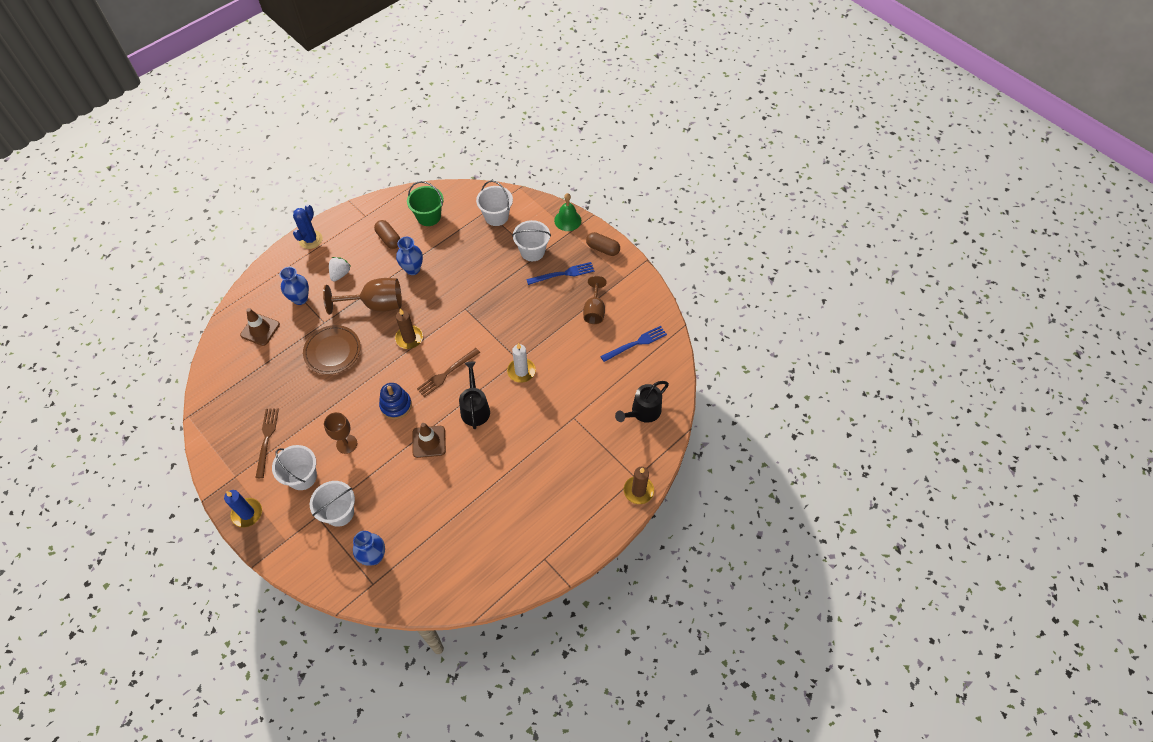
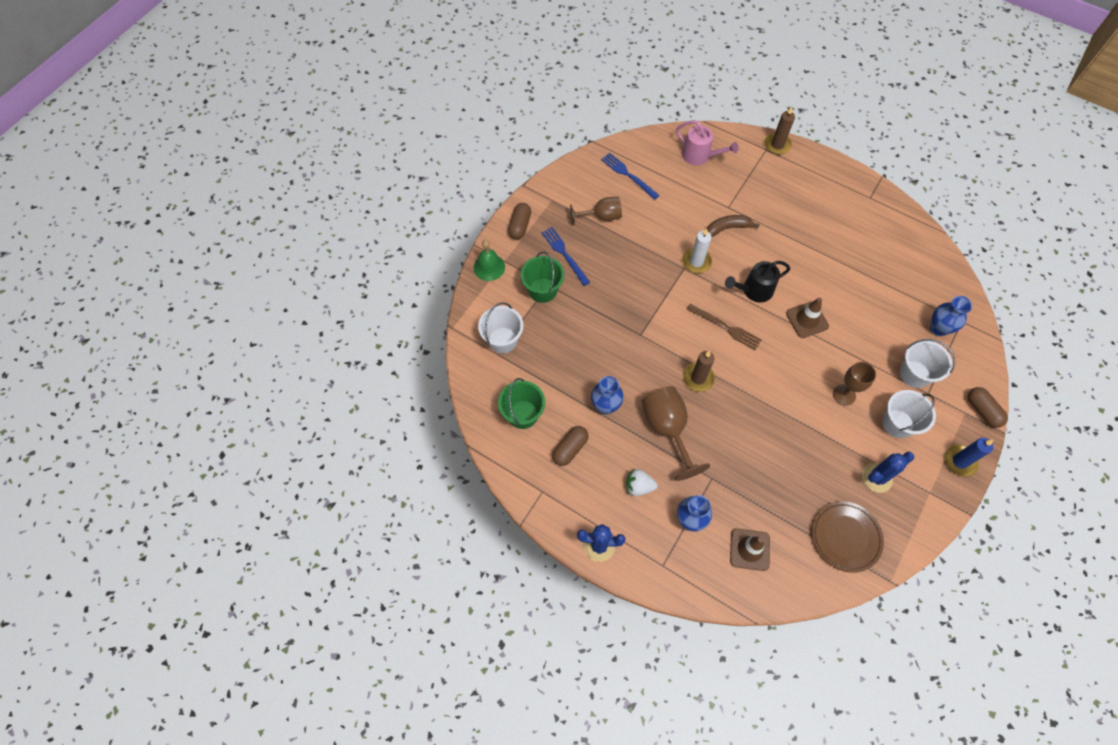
camera: 105 degrees left, 5 degrees up
(267, 440) = (876, 478): brown fork -> blue cactus
(280, 556) = (982, 411): none -> brown capsule
(332, 351) = (745, 452): brown plate -> brown plate (845, 537)
(396, 405) = (781, 363): blue stacking toy -> none
(532, 251) = (543, 290): white bucket -> green bucket
(549, 409) = (727, 228): none -> brown banana
(643, 412) = (700, 156): black watering can -> pink watering can

